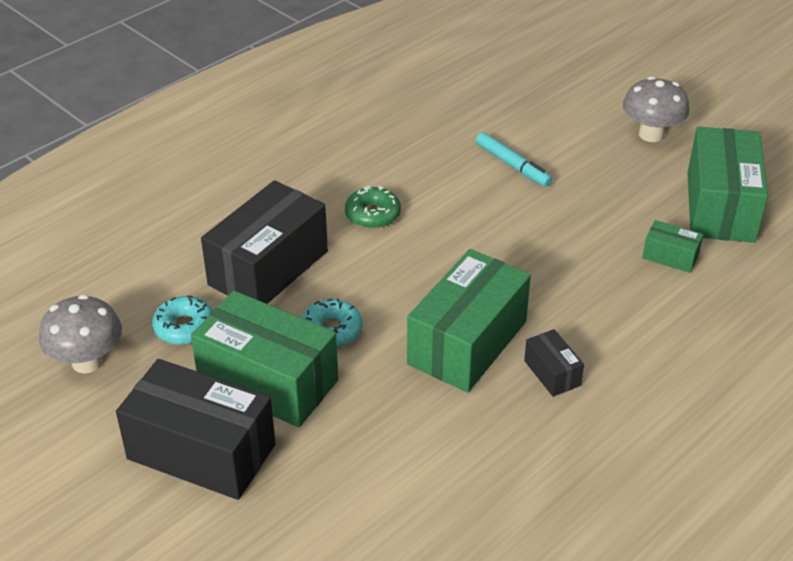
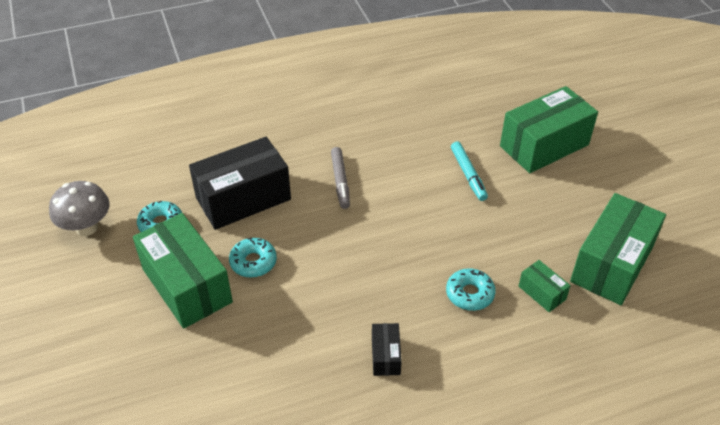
camera: 25 degrees right, 5 degrees up
(201, 451) = (111, 321): black box -> none
(372, 214) = (340, 181): green donut -> grey marker
(467, 343) = (340, 307): green box -> green box (544, 145)
(597, 282) = (469, 294): none -> turquoise donut
(651, 134) = (595, 183): grey mushroom -> none

